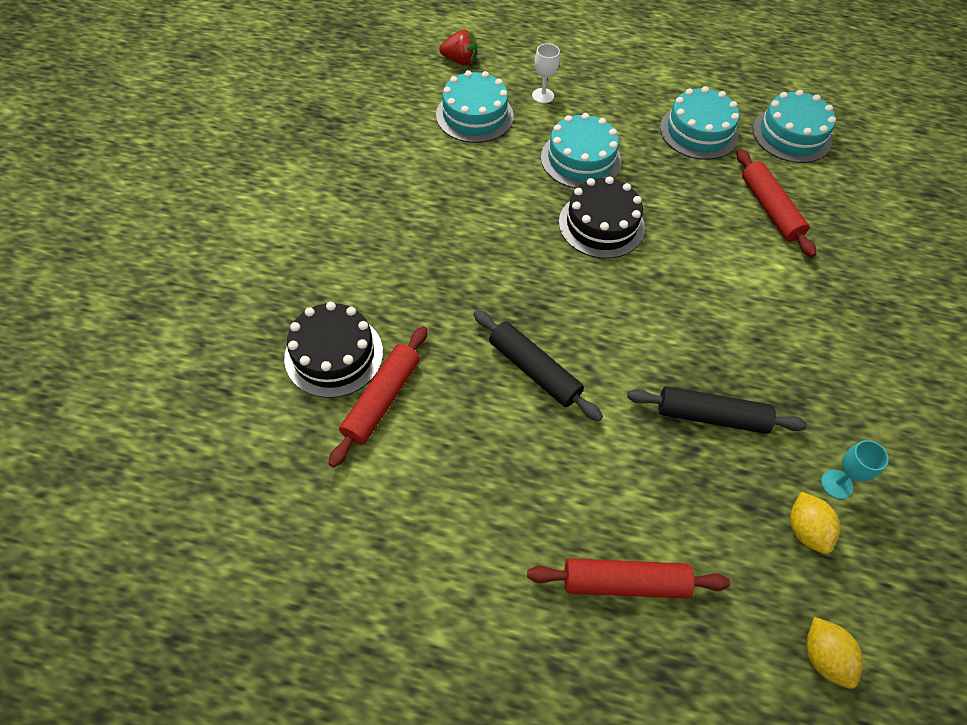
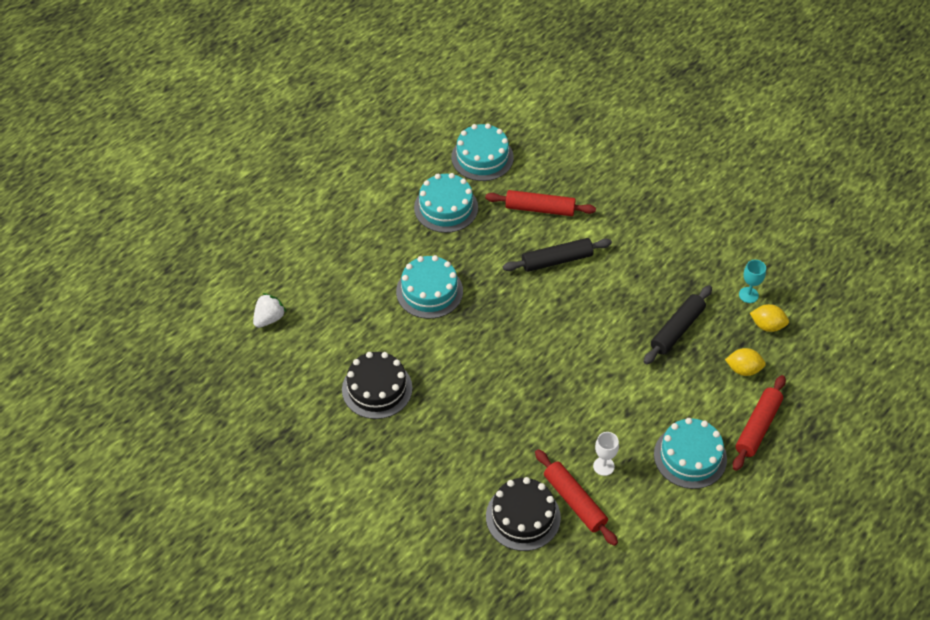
camera: 60 degrees left, 5 degrees down
(460, 61) = (269, 318): red strawberry -> white strawberry
(474, 115) = (340, 336): turquoise cake -> turquoise cake (690, 456)
(534, 370) = (597, 406): black rolling pin -> black rolling pin (557, 260)
(543, 96) = (347, 282): white goblet -> white goblet (603, 466)
(601, 225) = (498, 310): black cake -> black cake (377, 389)
(823, 656) = (836, 359): yellow lemon -> yellow lemon (743, 369)

